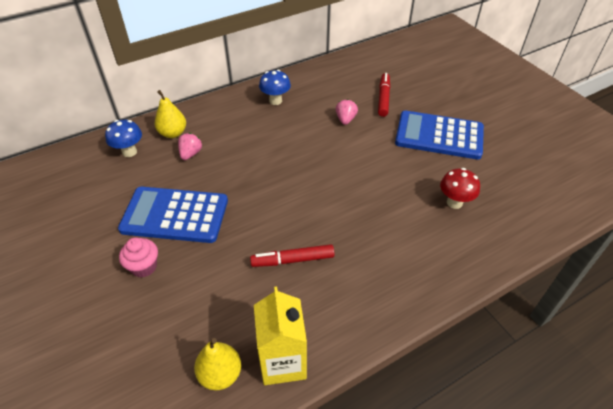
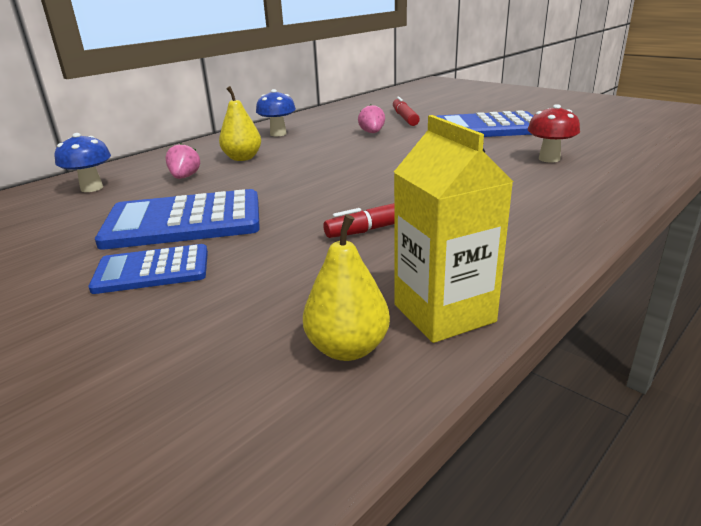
camera: 15 degrees left, 20 degrees down
(144, 267) = (152, 270): pink cupcake -> blue calculator
(173, 133) = (152, 168): yellow pear -> yellow pear (242, 158)

